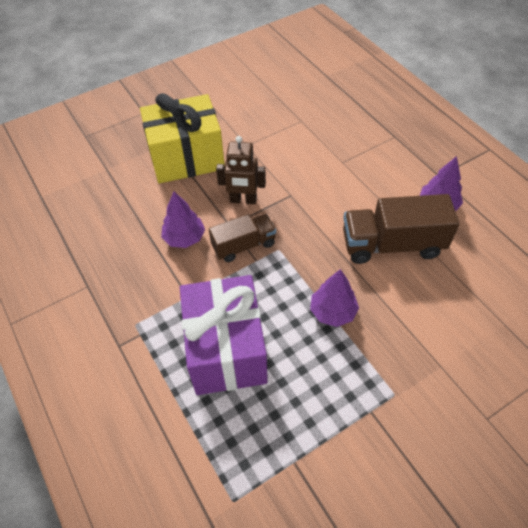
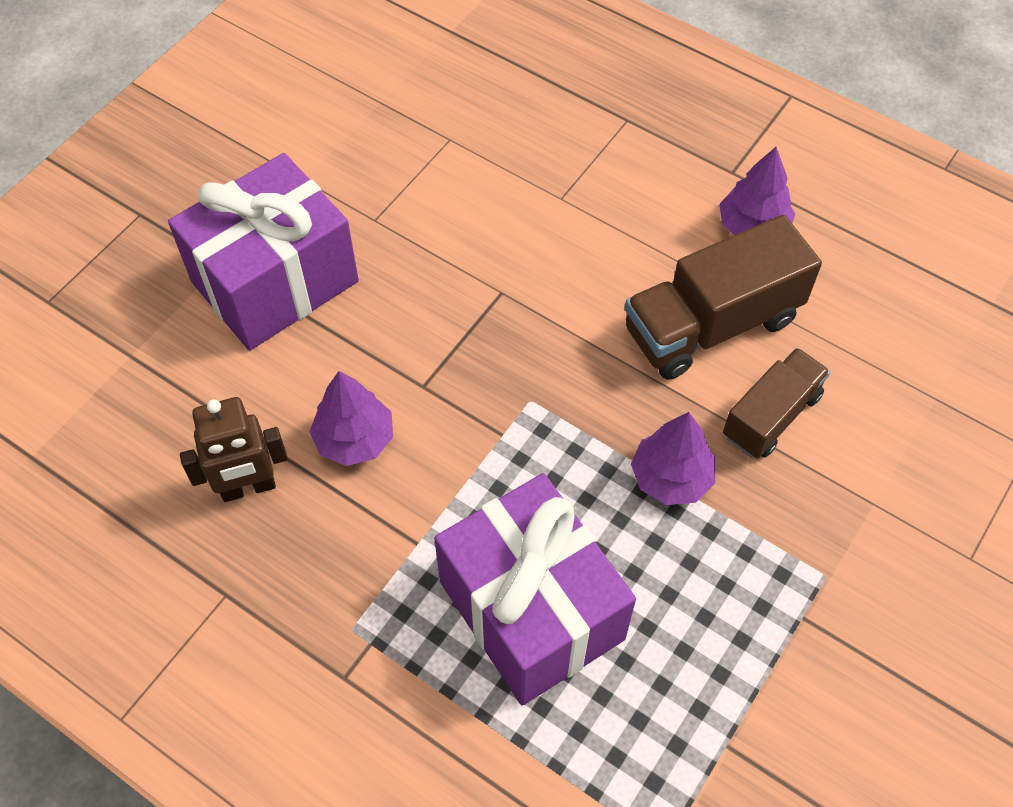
camera: 25 degrees left, 5 degrees up
(186, 158) = (275, 282): yellow gift -> purple gift
(243, 200) = (423, 330): brown robot -> brown robot (248, 488)
(244, 245) = (467, 415): brown truck -> brown truck (771, 416)

